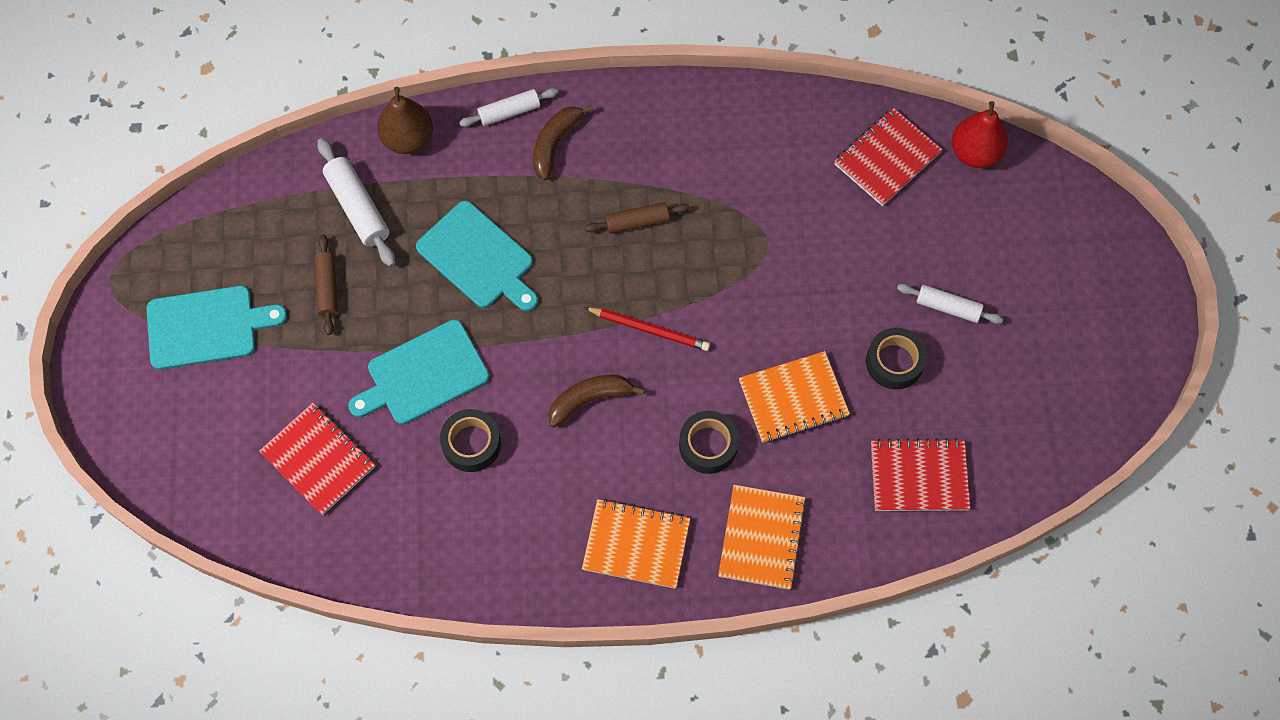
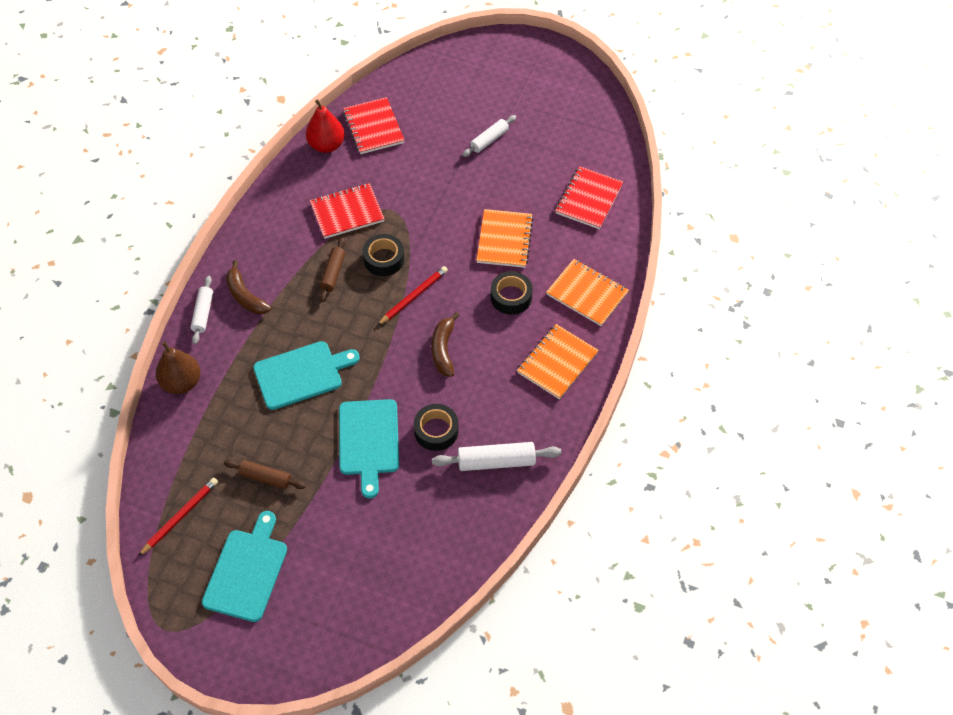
camera: 65 degrees left, 10 degrees down
(243, 226) = (180, 517): none -> red pencil
(318, 459) = (395, 532): red notebook -> red notebook (347, 212)
(358, 207) = (215, 434): white rolling pin -> white rolling pin (496, 461)
(894, 362) = (509, 180): black tape -> black tape (384, 259)
(975, 153) = (397, 85): red pear -> red pear (326, 145)

